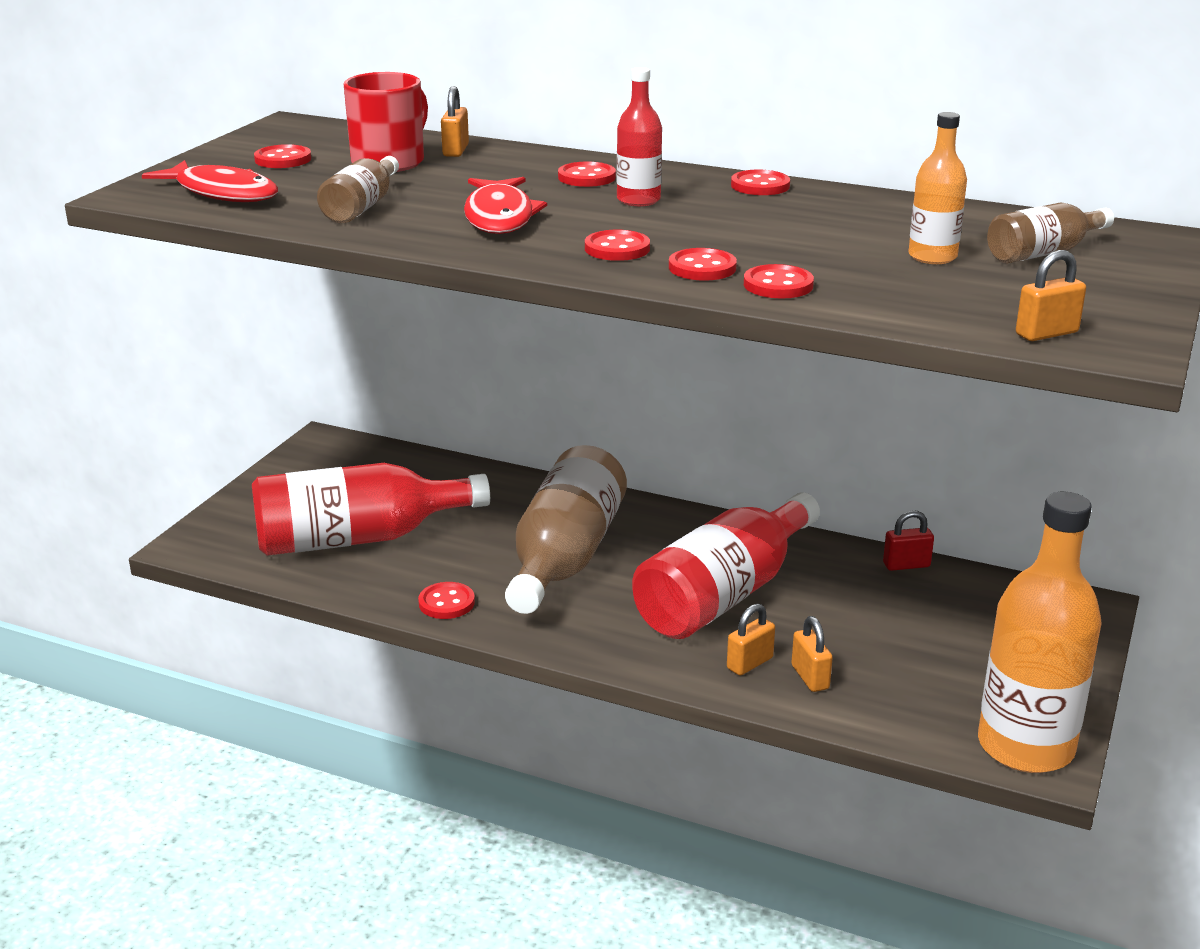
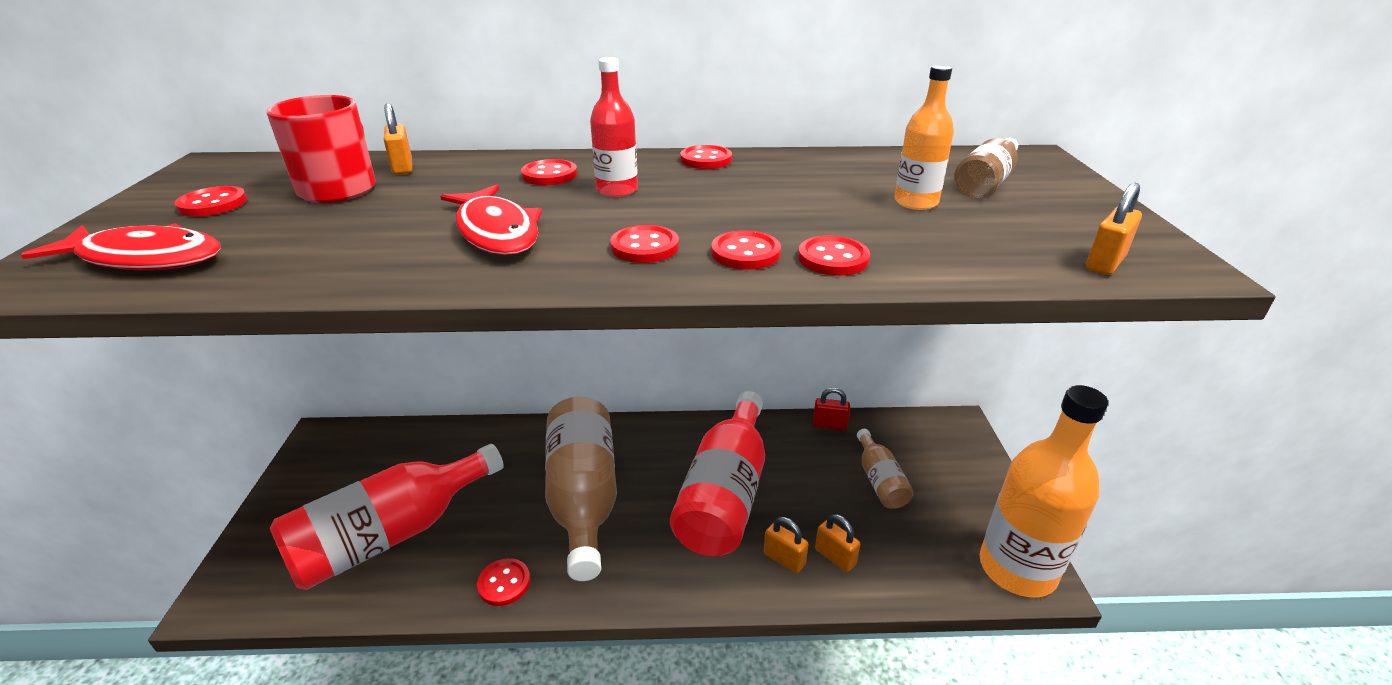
camera: 25 degrees left, 5 degrees up
(362, 207) = (333, 247): brown bottle -> brown bottle (880, 480)
(749, 663) = (784, 559): orange padlock -> orange padlock turned 75 degrees counterclockwise
(906, 565) = (829, 425): red padlock -> red padlock turned 45 degrees clockwise

